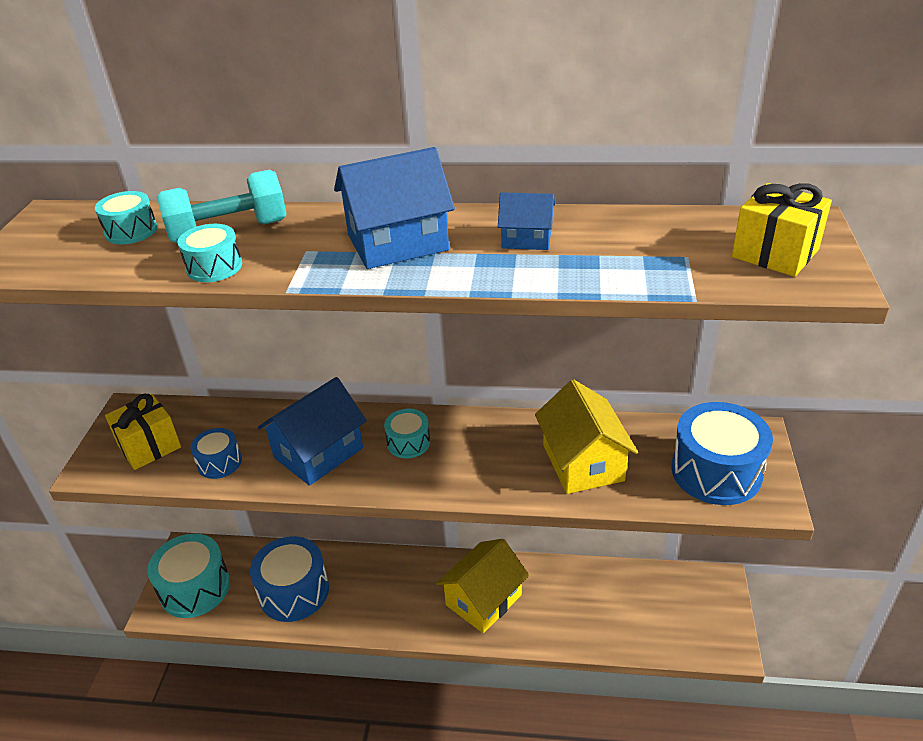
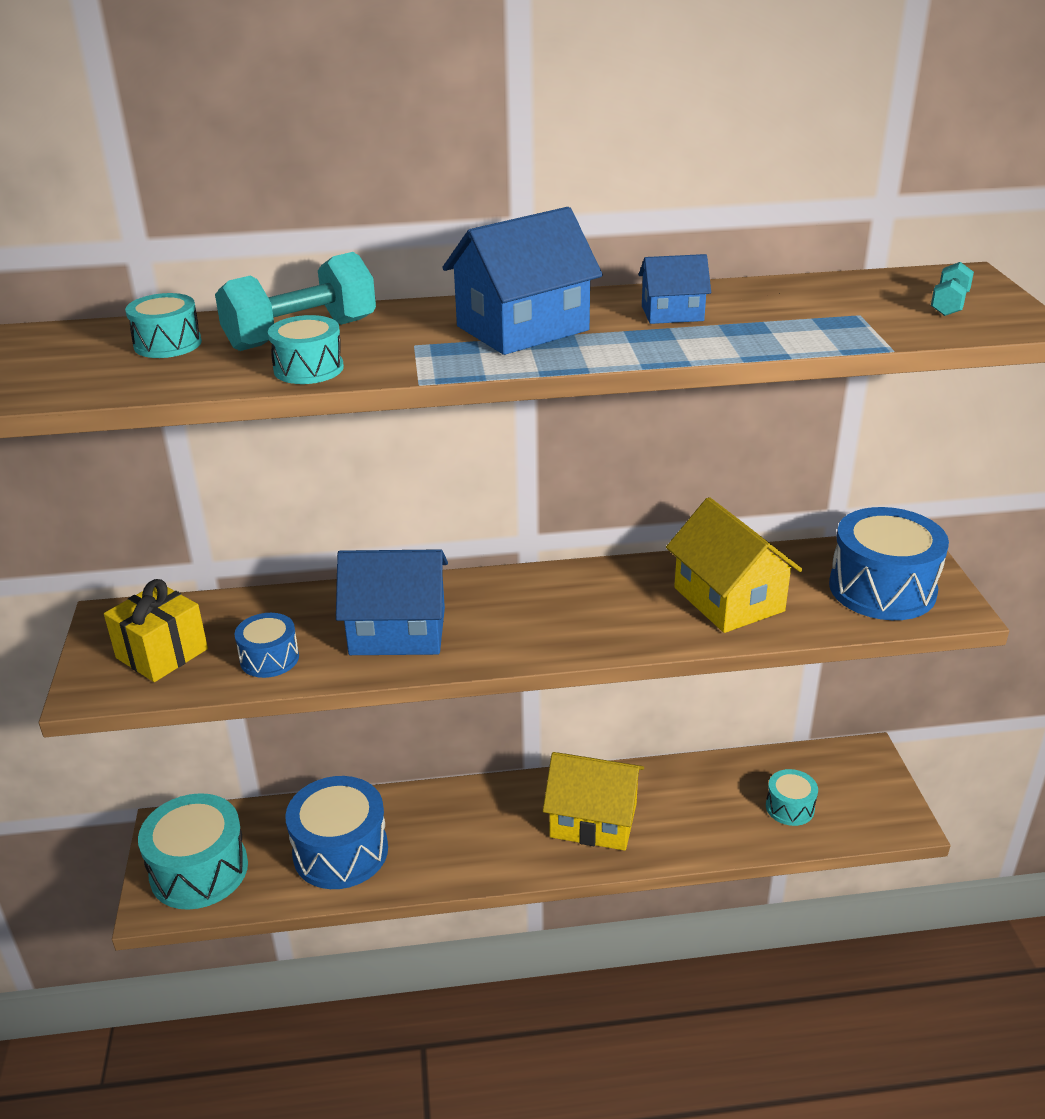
camera: 15 degrees left, 5 degrees down
(318, 453) = (397, 631): blue house -> blue house turned 60 degrees clockwise
(408, 442) = (508, 606): turquoise drum -> turquoise drum (790, 807)
(483, 600) = (593, 820): yellow house -> yellow house turned 75 degrees clockwise
(775, 253) = (949, 304): yellow gift -> turquoise dumbbell

